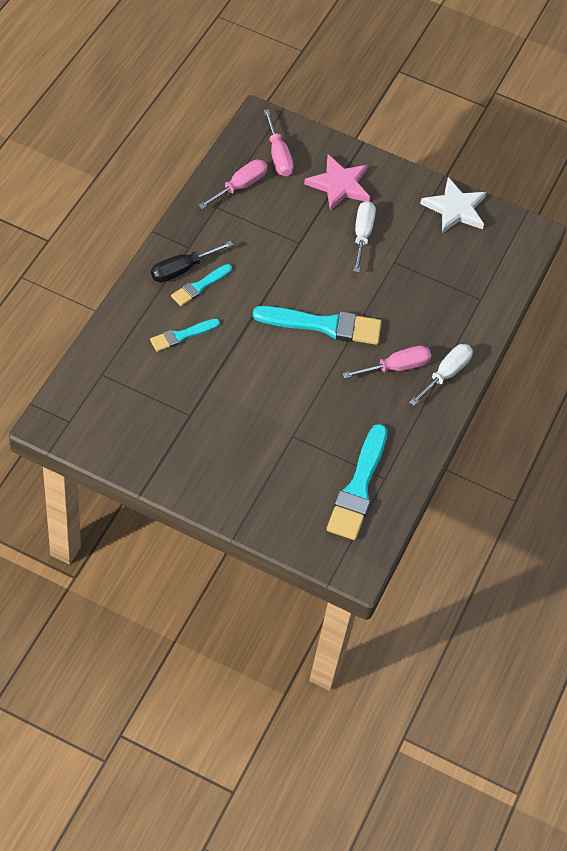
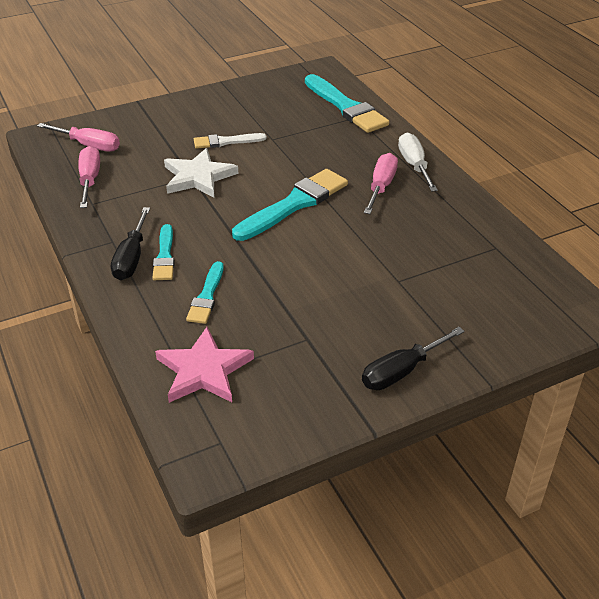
camera: 45 degrees left, 15 degrees down
(203, 483) = (401, 371): none -> black screwdriver
(339, 185) = (162, 130): pink star -> pink star (204, 370)
(358, 487) = (494, 268): turquoise brush -> turquoise brush (346, 107)
(362, 235) = (226, 142): white screwdriver -> white brush
(455, 209) = (257, 90): white star -> white star (198, 177)

